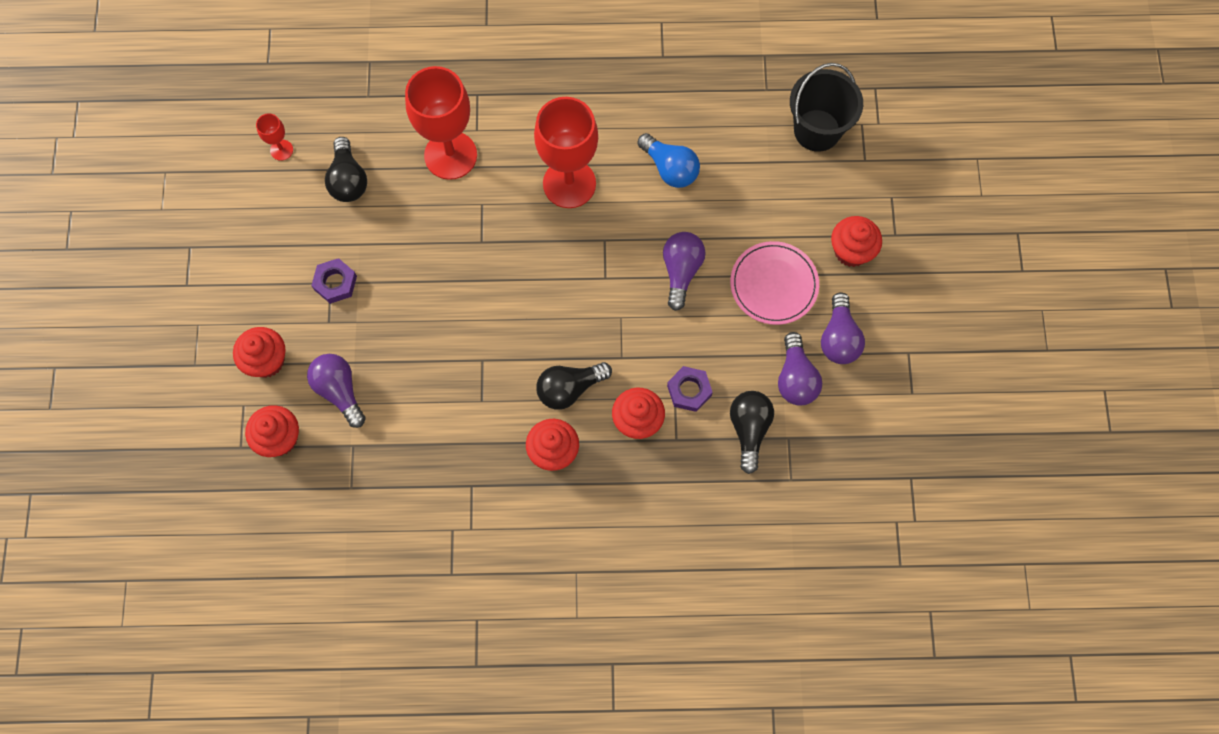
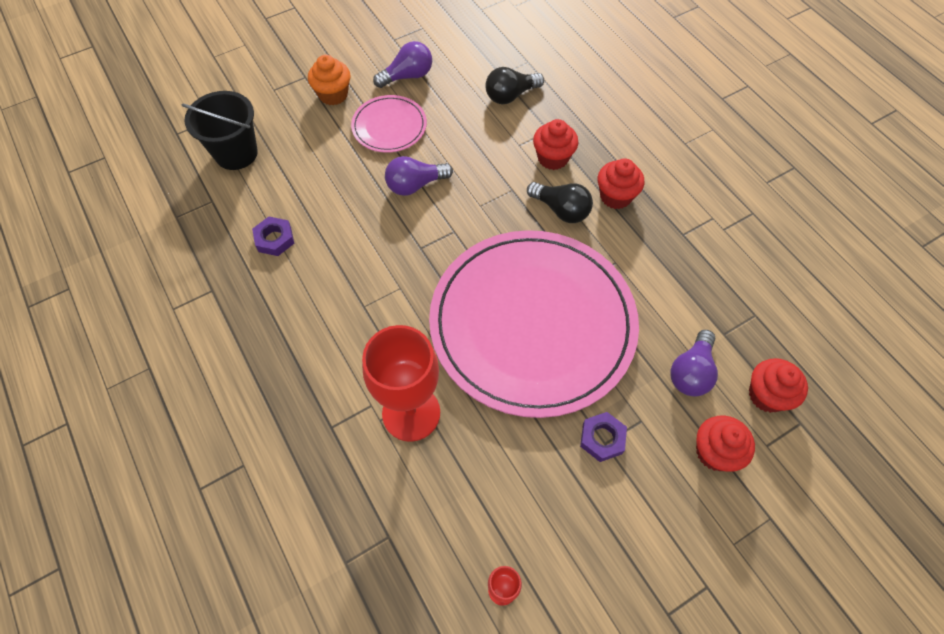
camera: 120 degrees left, 10 degrees down
(348, 180) = (493, 495): black light bulb -> none
(467, 290) = (532, 323): none -> pink plate
(569, 183) = (383, 299): red goblet -> none
(670, 168) = (326, 233): blue light bulb -> none
(689, 390) = (507, 139): purple nut -> purple nut (274, 239)
(795, 378) = (454, 87): purple light bulb -> none
(851, 251) = (333, 95): red cupcake -> orange cupcake

